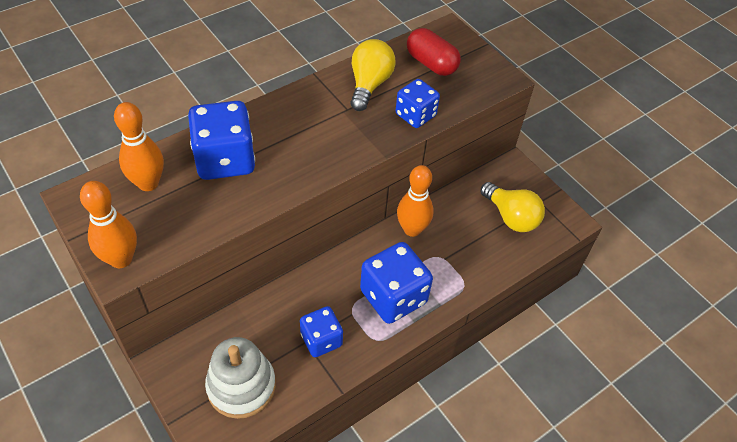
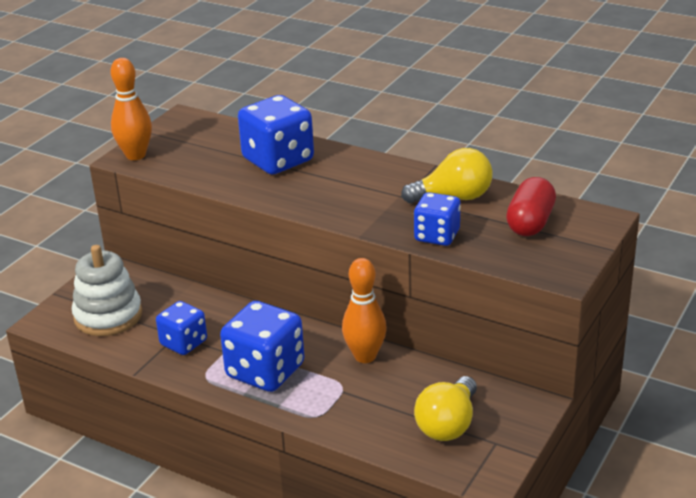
camera: 70 degrees right, 20 degrees down
(148, 183) = (221, 138): orange bowling pin -> none

